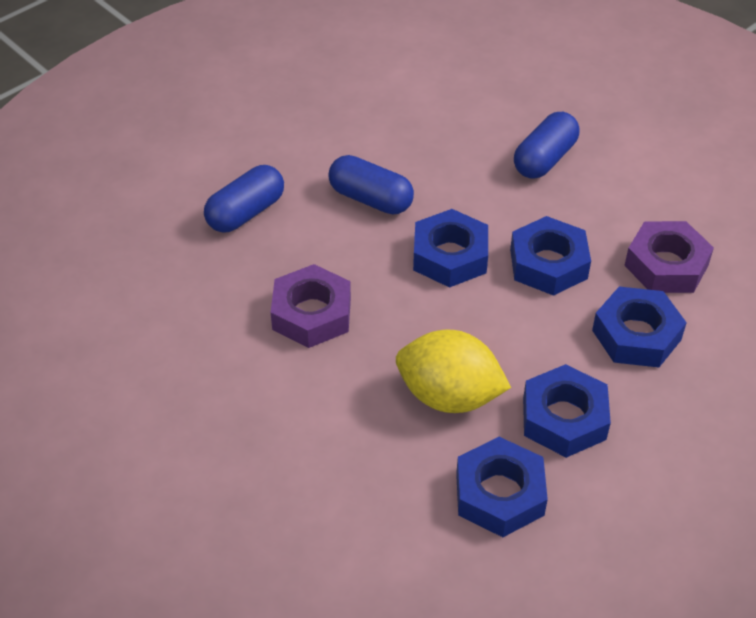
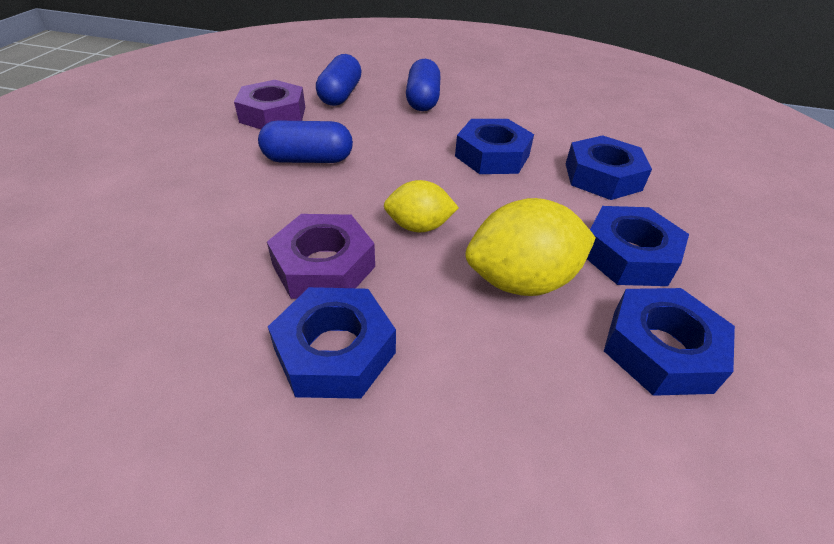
camera: 35 degrees left, 5 degrees down
(245, 212) = (187, 206): blue capsule -> blue capsule (340, 95)
(411, 311) = (419, 226): none -> yellow lemon
(450, 256) = (413, 175): blue nut -> blue nut (335, 351)
(666, 265) = (568, 131): purple nut -> purple nut (273, 114)

